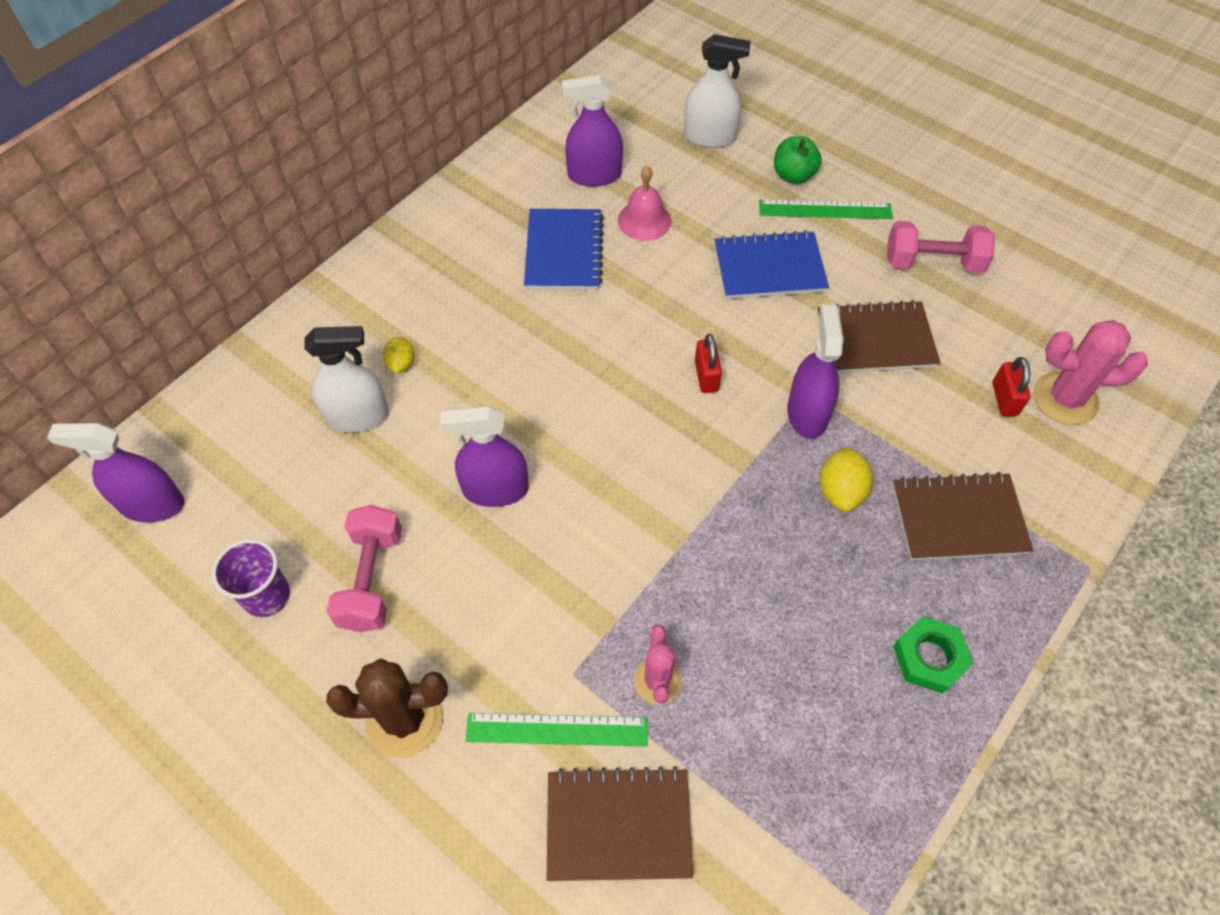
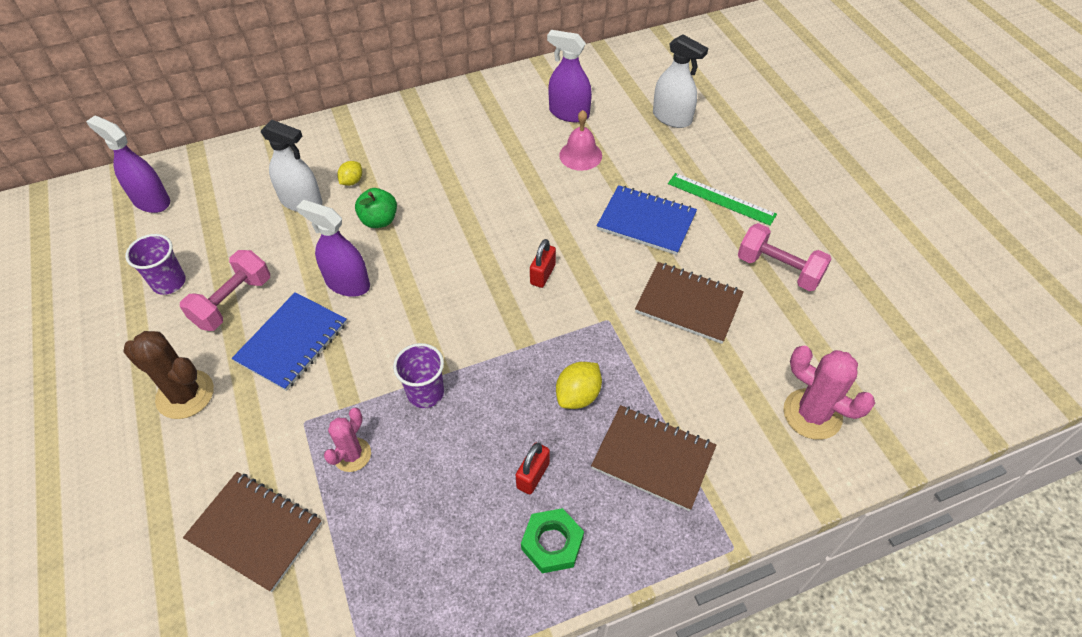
camera: 30 degrees right, 5 degrees down
(557, 729) = (266, 450): green ruler -> none
(563, 252) = (509, 154): blue notebook -> blue notebook (292, 342)
(683, 570) = (425, 393): none -> purple cup
(793, 175) = (715, 166): green apple -> green apple (379, 220)
(807, 413) = (595, 331): purple spray bottle -> none
(1004, 399) = (759, 391): red padlock -> red padlock (533, 475)

